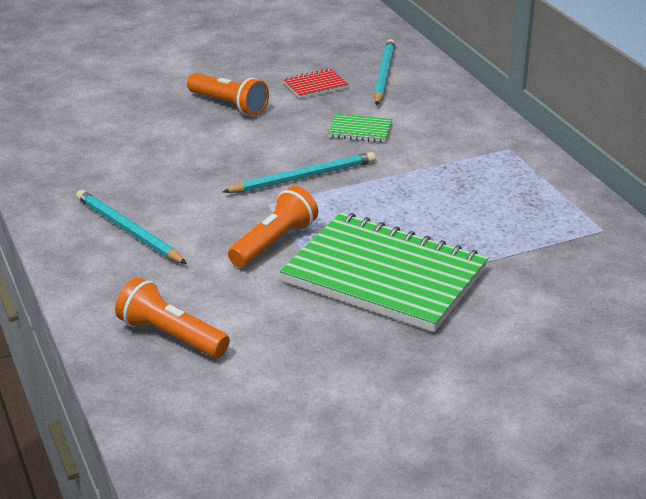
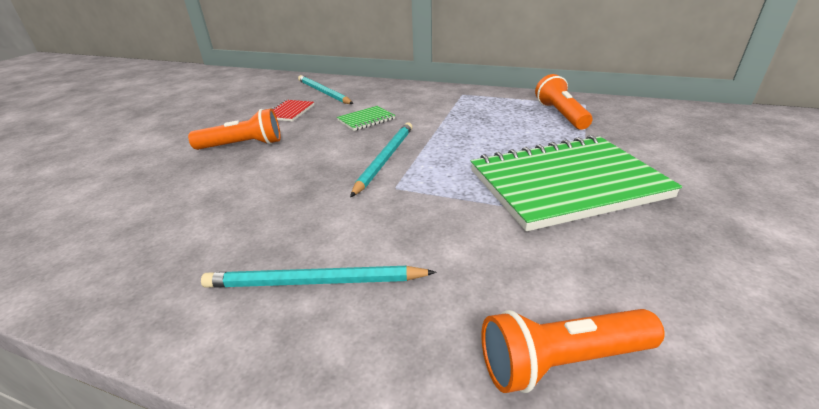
camera: 45 degrees left, 0 degrees up
(274, 243) = (456, 209): orange flashlight -> orange flashlight (560, 115)

